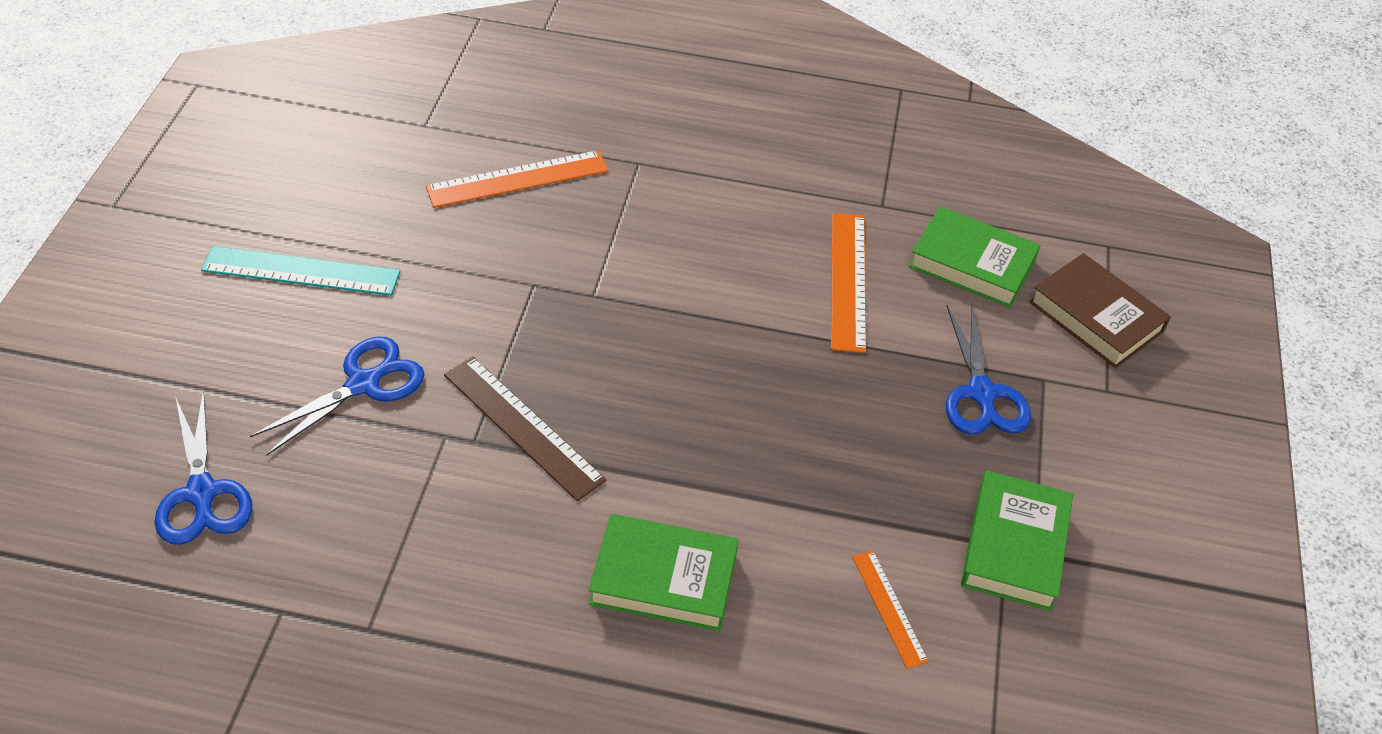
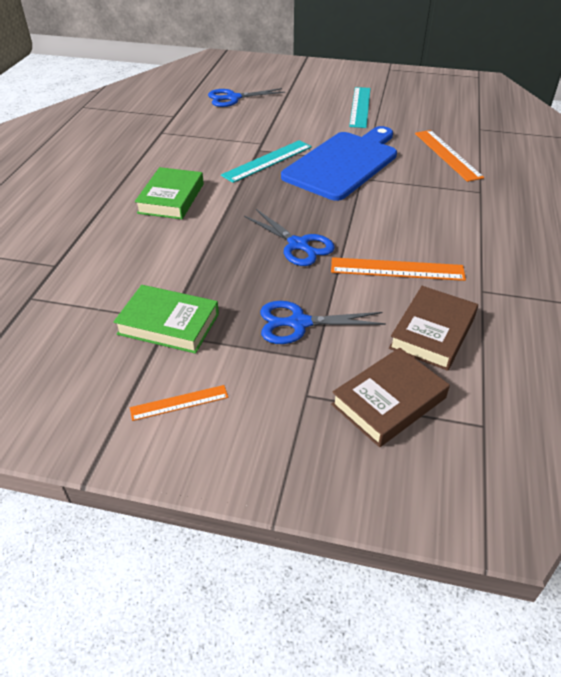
camera: 95 degrees right, 5 degrees down
(363, 384) = (292, 124): blue scissors -> blue scissors (298, 245)
(523, 427) = (267, 161): brown ruler -> turquoise ruler
(540, 315) = (343, 163): none -> blue cutting board
(889, 608) = (136, 268): orange ruler -> orange ruler (179, 402)
(972, 263) = (432, 332): green book -> brown book

